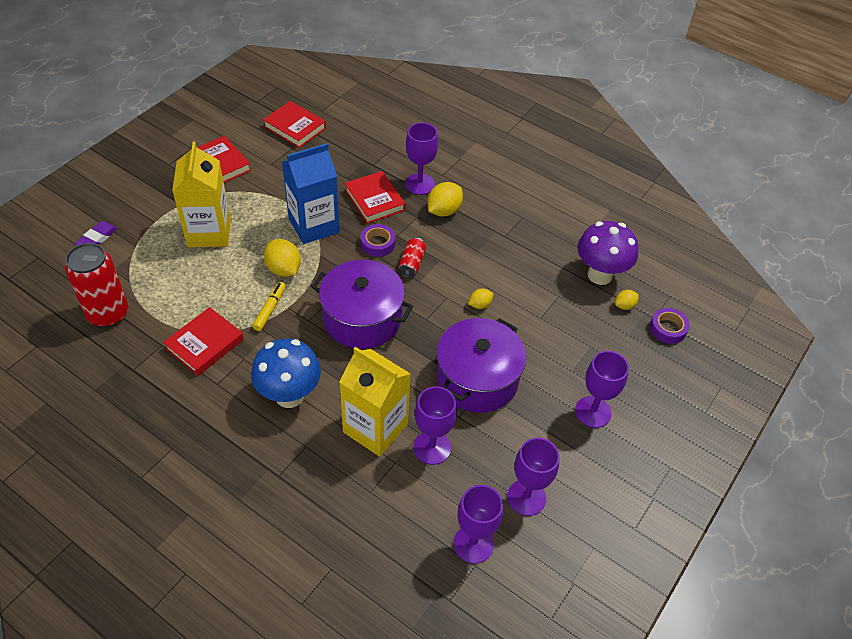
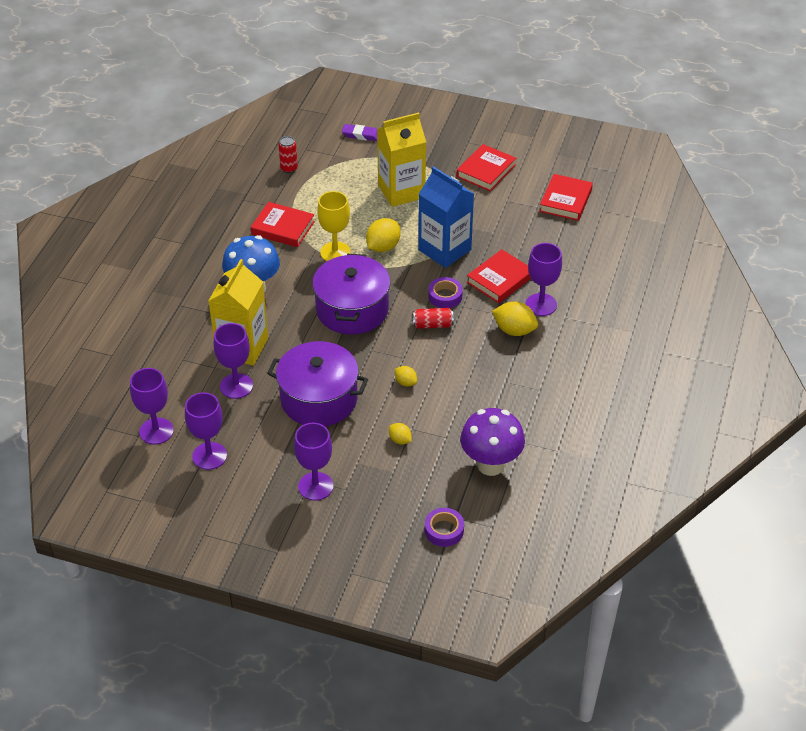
camera: 75 degrees right, 5 degrees down
(108, 314) = (289, 168): red can -> red can, size x0.50
(270, 309) = (335, 252): yellow marker -> yellow goblet
(624, 305) = (458, 491): yellow lemon -> yellow lemon (400, 440)

